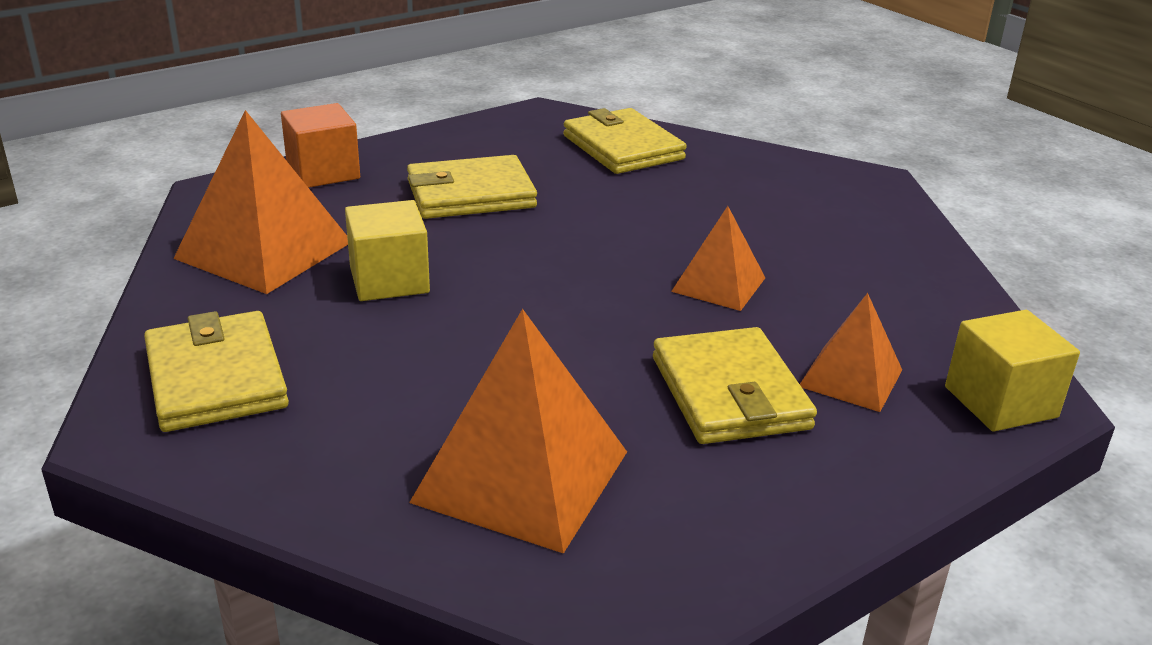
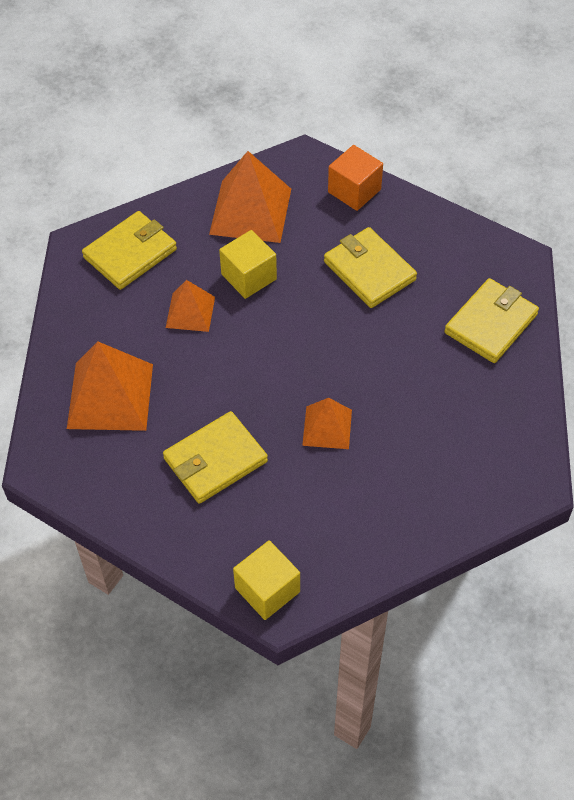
camera: 70 degrees right, 25 degrees up
(851, 378) = (257, 513): orange pyramid -> orange pyramid (190, 312)

